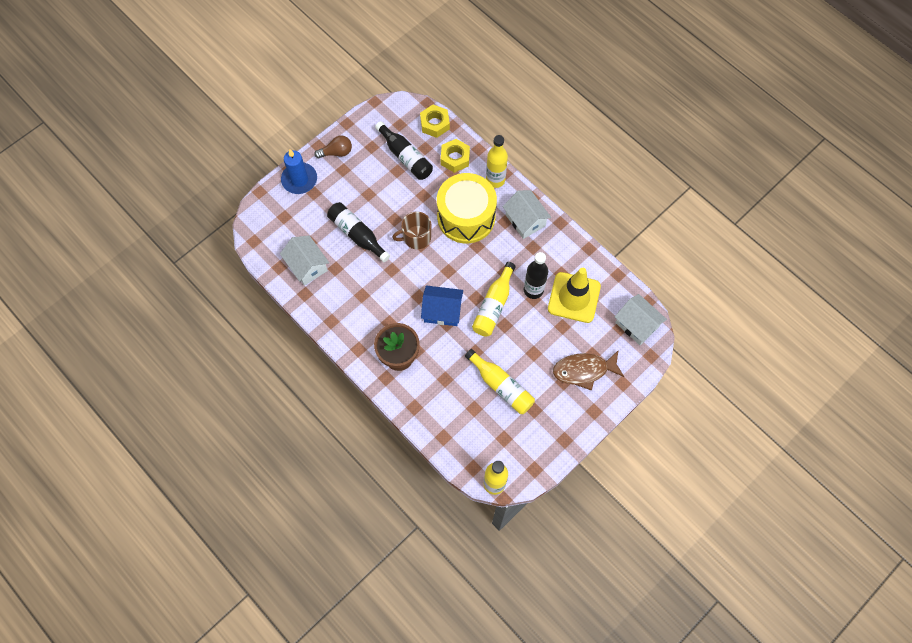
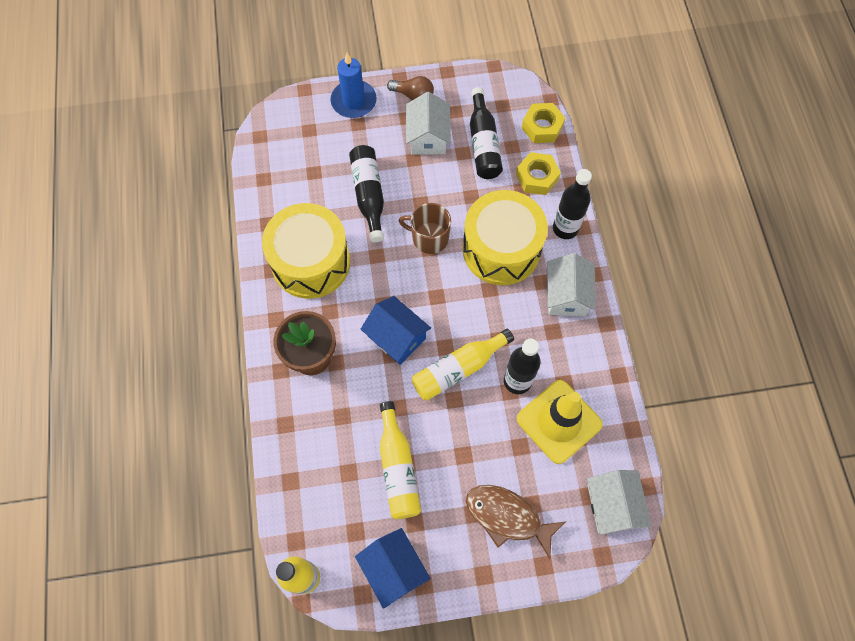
camera: 35 degrees right, 0 degrees up
(307, 266) = (292, 195): white house -> white house (428, 137)
(353, 300) = (311, 262): none -> yellow drum
(495, 180) = (565, 228): yellow bottle -> black bottle
(541, 443) = (393, 569): none -> blue house

